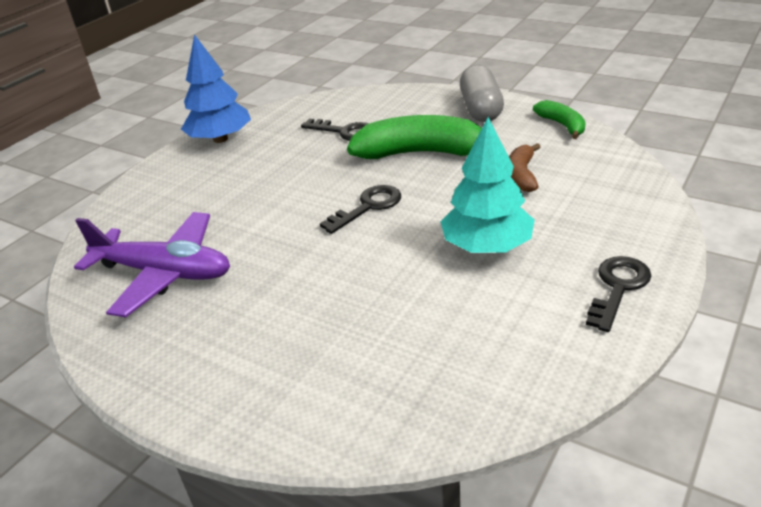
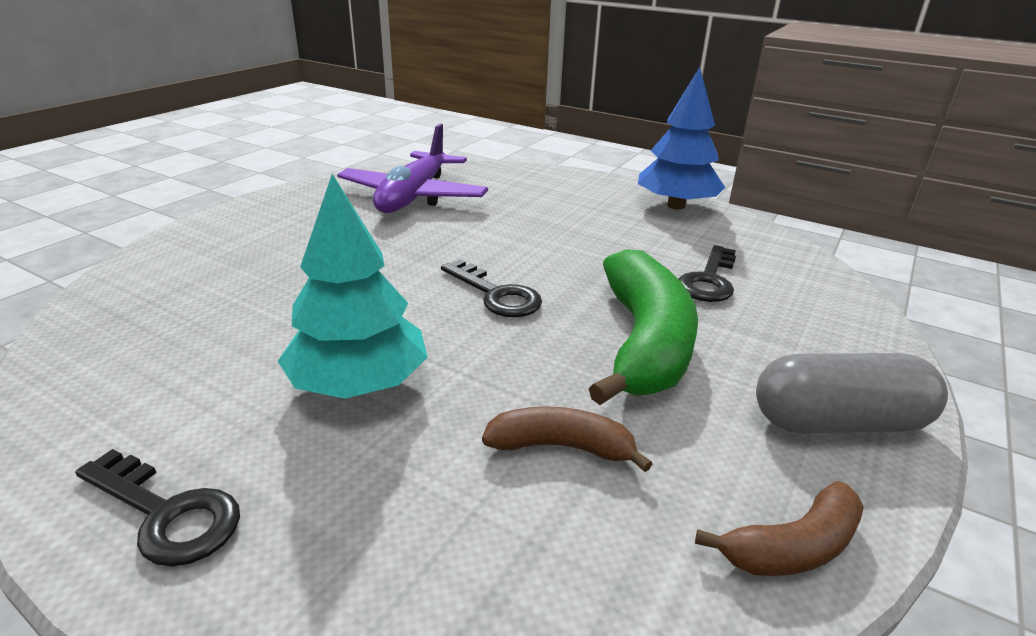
camera: 85 degrees right, 5 degrees down
(562, 125) = (793, 547): green banana -> brown banana

